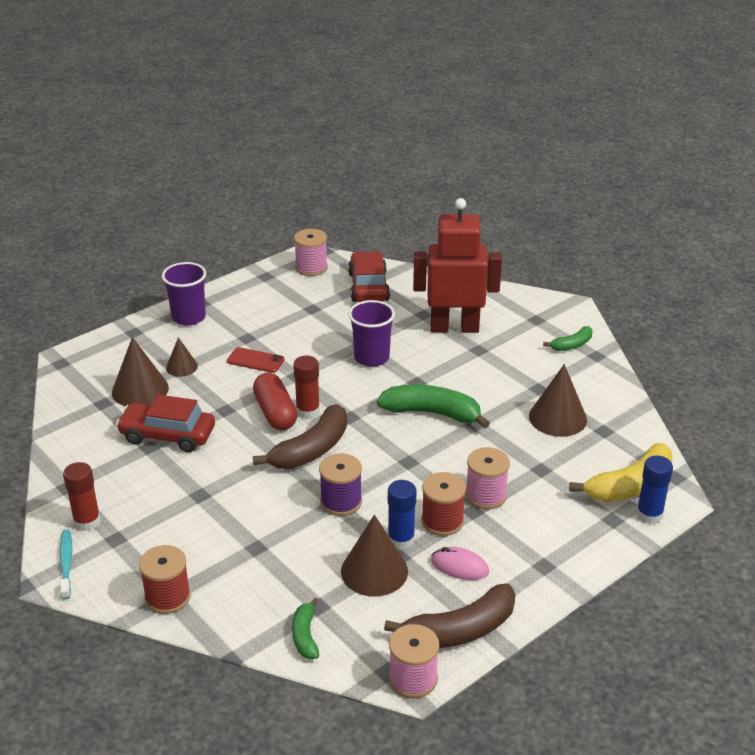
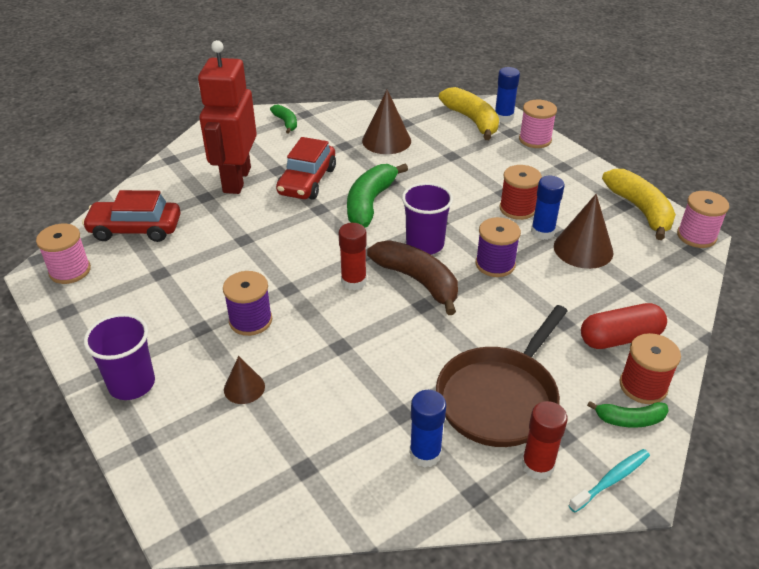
camera: 85 degrees left, 5 degrees up
(66, 564) = (611, 480): turquoise toothbrush -> turquoise toothbrush turned 150 degrees clockwise
(107, 460) = (425, 454): none -> blue glue stick
(140, 390) = (284, 428): brown cone -> none
(160, 501) = (499, 398): none -> brown pan
(167, 435) = (382, 396): red car -> red car (307, 181)
(255, 360) = (250, 320): red phone -> purple spool
(275, 413) = (352, 305): red capsule -> red capsule (620, 338)
(305, 636) = (668, 292): green banana -> green banana (629, 419)
(371, 357) = (271, 234): purple cup -> purple cup (425, 244)
(459, 566) = (570, 204): pink mouse -> none
(459, 630) = (640, 210): brown banana -> yellow banana
(486, 495) = (484, 184): pink spool -> pink spool (535, 139)

